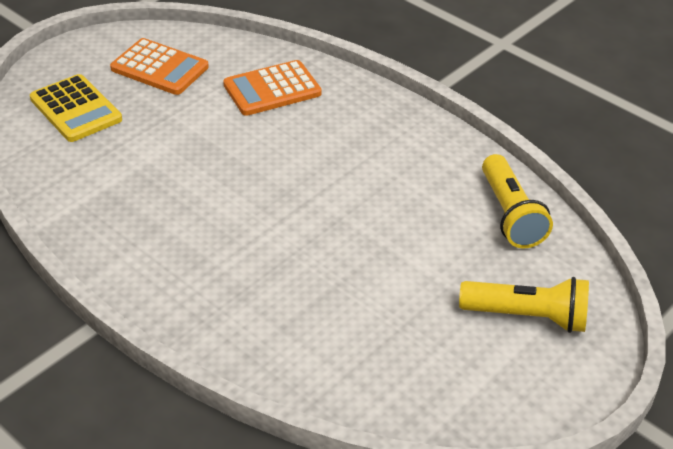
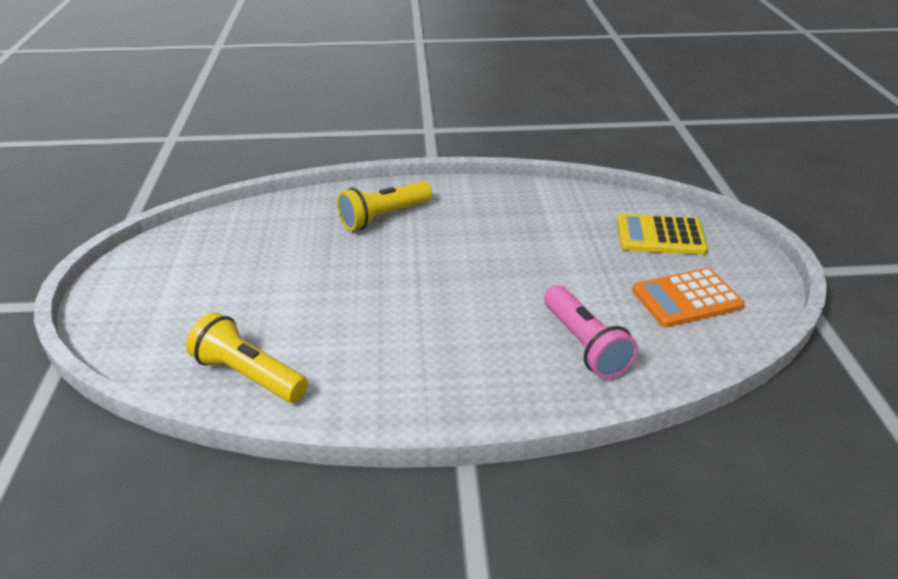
camera: 135 degrees right, 5 degrees down
(272, 89) = (584, 344): orange calculator -> pink flashlight
(527, 316) = (173, 309): yellow flashlight -> yellow flashlight (384, 217)

